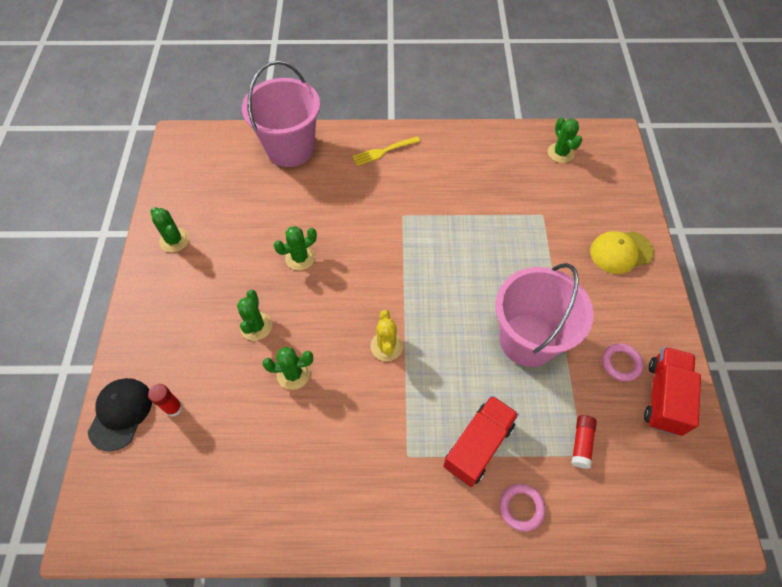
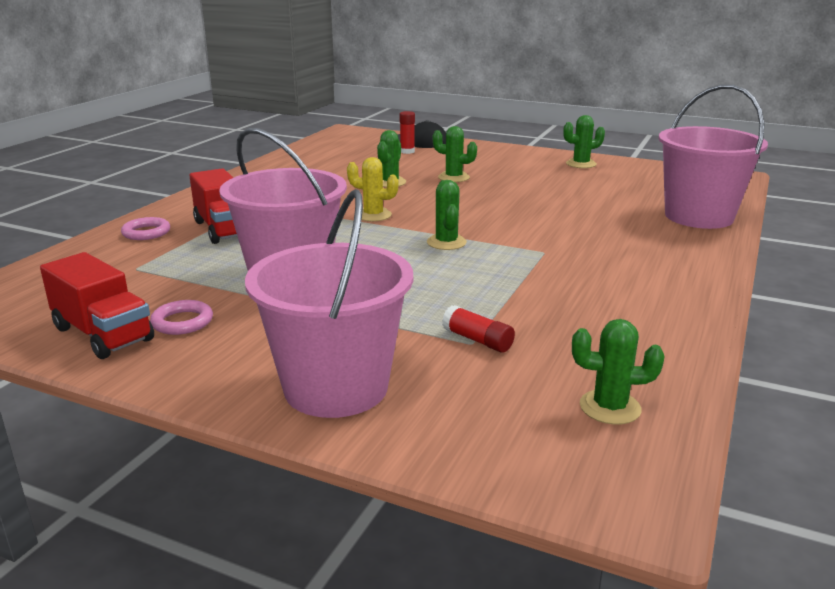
camera: 115 degrees right, 35 degrees down
(300, 258) = (519, 200): green cactus -> green cactus (446, 242)
(383, 151) = (674, 262): yellow fork -> none
(581, 443) = (145, 271): red glue stick -> red glue stick (477, 340)
(621, 252) = (336, 387): yellow cap -> pink bucket

